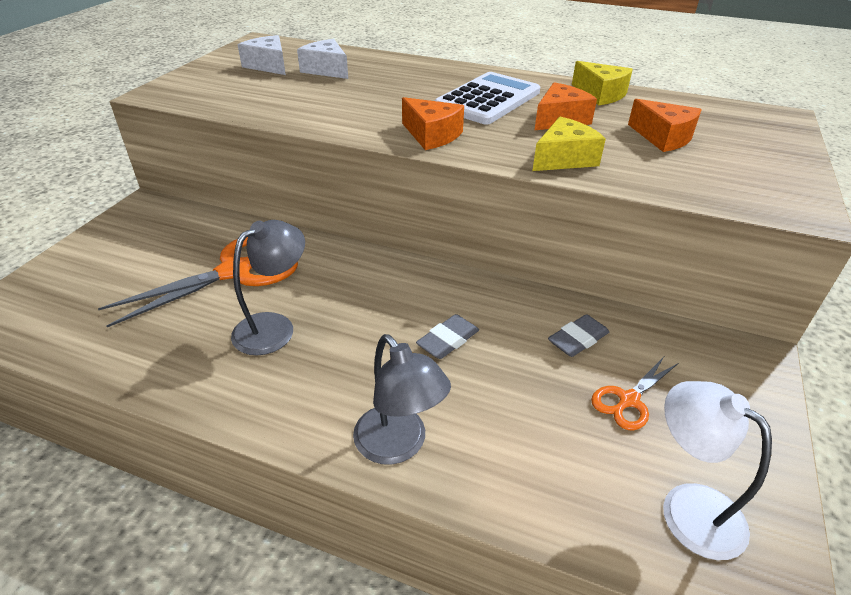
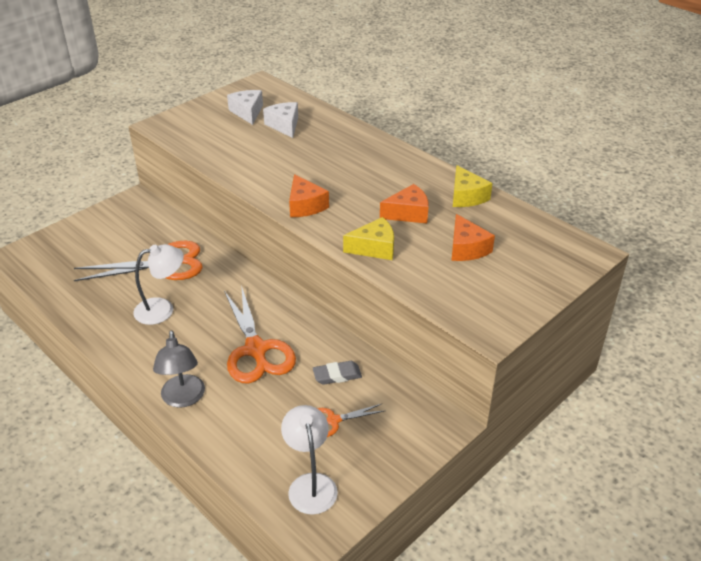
camera: 25 degrees right, 0 degrees up
(274, 327) = (162, 309): grey lamp -> white lamp
(448, 340) = (256, 349): grey eraser -> orange scissors
(488, 100) = (374, 182): white calculator -> none

